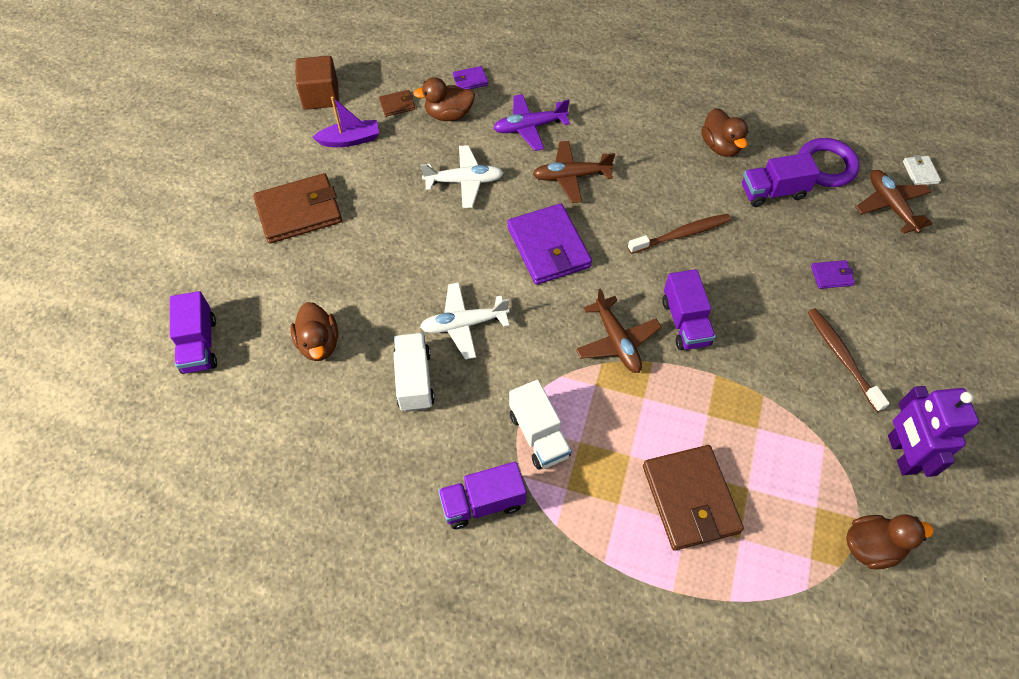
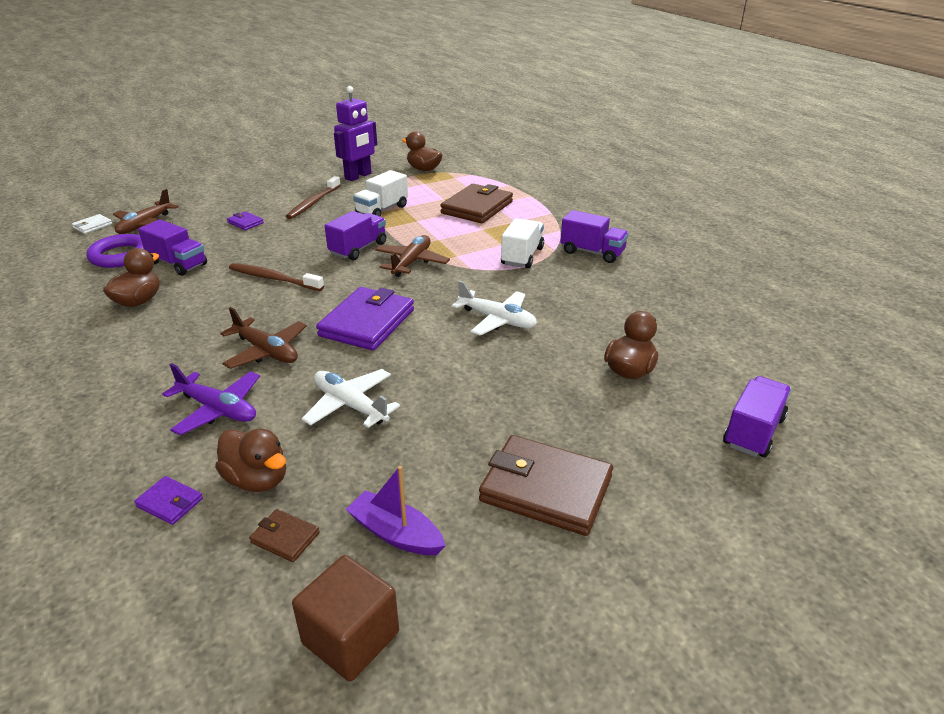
camera: 135 degrees left, 25 degrees down
(414, 380) = (573, 313): white truck -> white truck (382, 210)

